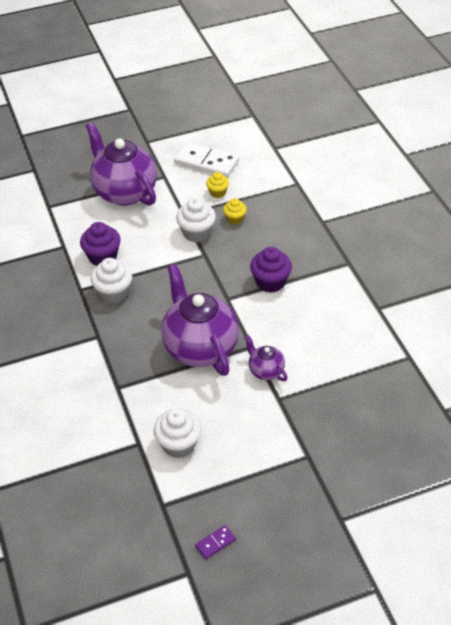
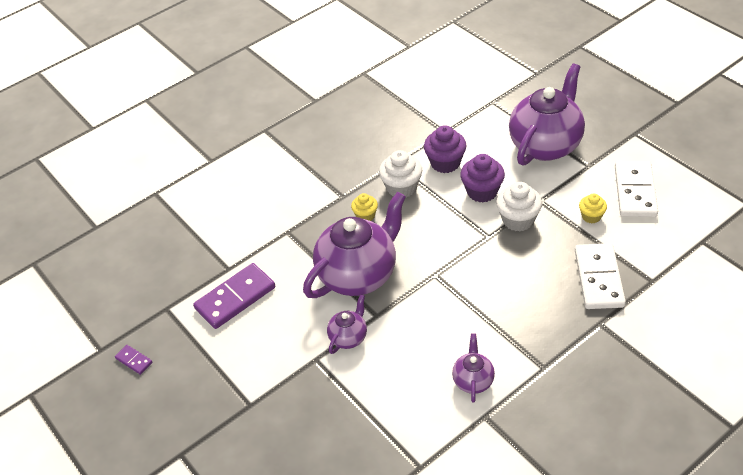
camera: 75 degrees right, 0 degrees up
(179, 444) = (235, 298): white cupcake -> purple domino
(235, 219) = (558, 244): yellow cupcake -> yellow cupcake (365, 215)
(270, 282) = (476, 304): purple cupcake -> purple cupcake (482, 191)
(280, 209) = (598, 278): none -> white domino
(343, 305) = (473, 380): none -> purple teapot

